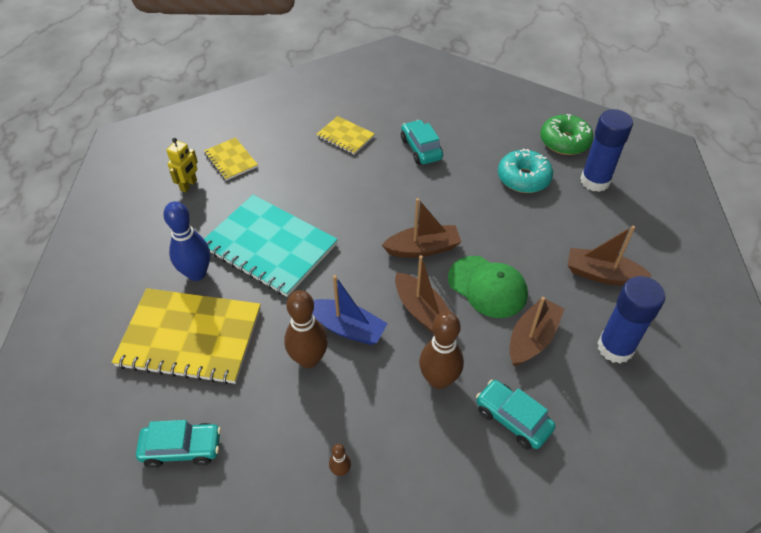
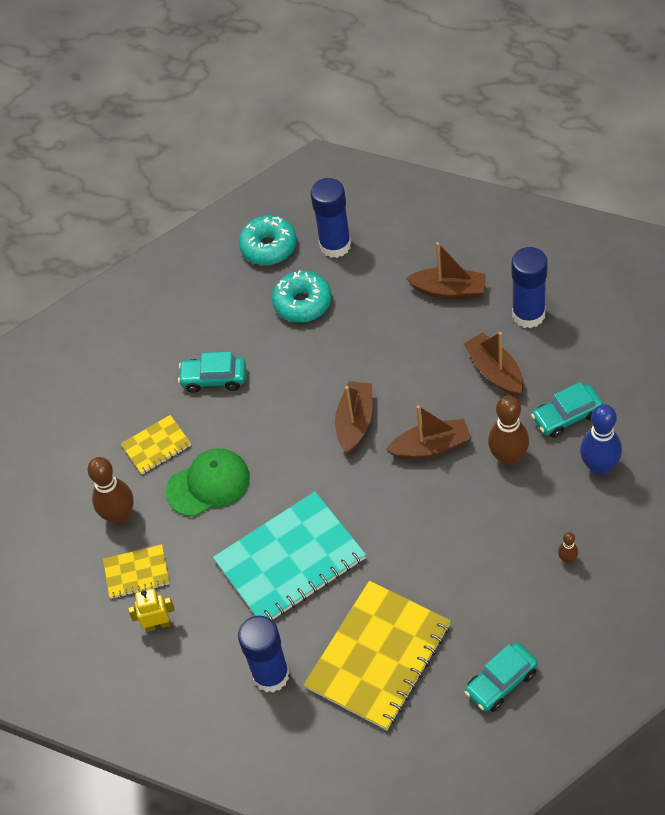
camera: 60 degrees left, 5 degrees up
(157, 267) = (271, 675): none -> blue glue stick
(182, 448) = (501, 682): turquoise car -> turquoise car turned 150 degrees counterclockwise
(189, 185) = (158, 625): yellow robot -> yellow robot turned 60 degrees counterclockwise
(197, 273) = (297, 637): blue bowling pin -> blue bowling pin (599, 467)
(309, 359) = (446, 556): brown bowling pin -> brown bowling pin (119, 516)
(347, 328) = (424, 515): blue boat -> none
(487, 287) = (424, 384): green cap -> green cap (208, 484)
(564, 142) = (268, 247): green donut -> turquoise donut
(601, 274) = (449, 290): brown boat -> brown boat turned 120 degrees counterclockwise

